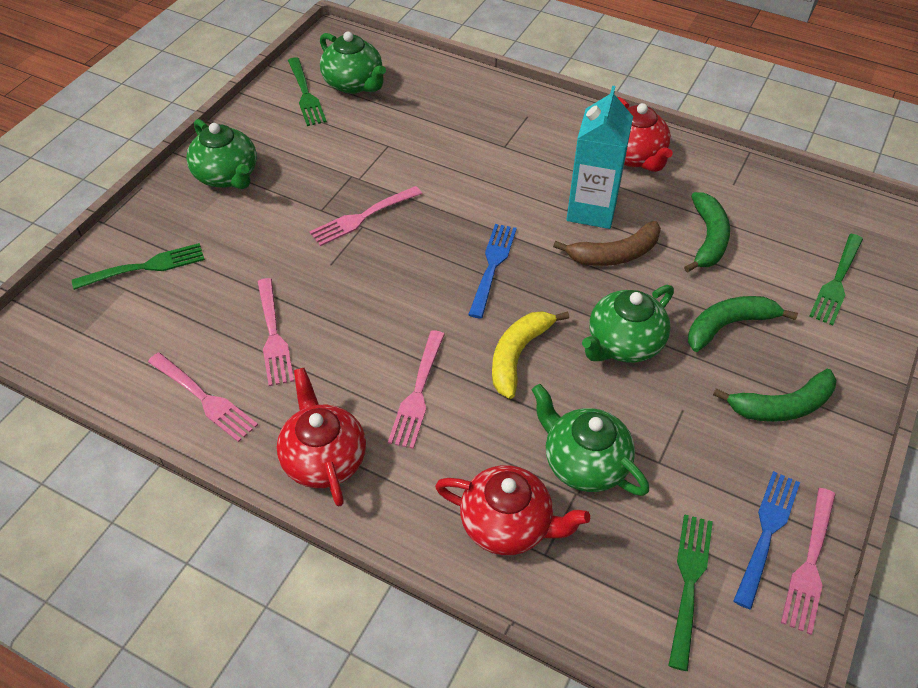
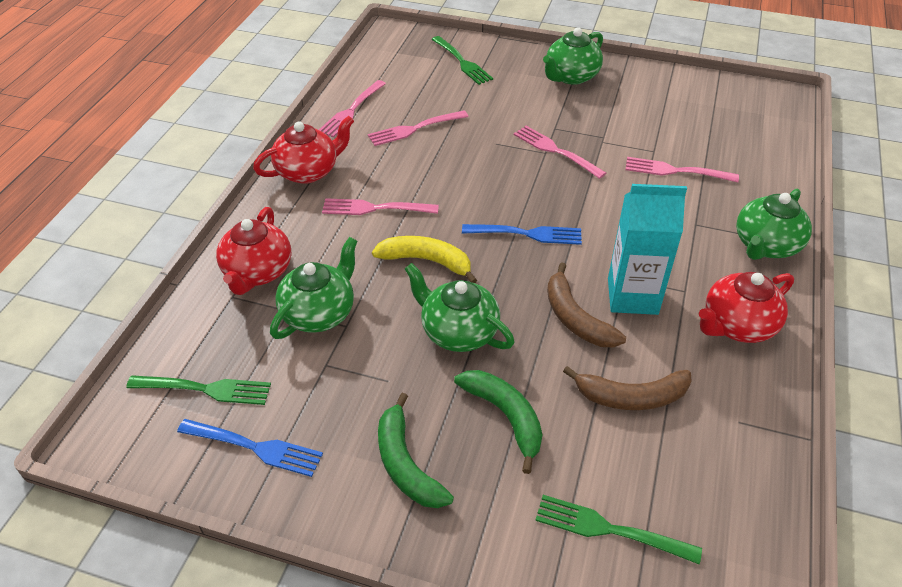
camera: 80 degrees right, 5 degrees down
(305, 94) = (694, 95): green fork -> none
(354, 84) = (726, 118): green teapot -> green teapot (765, 245)
(708, 238) = (631, 397): green banana -> brown banana
(810, 563) = (223, 482): pink fork -> pink fork (676, 171)

